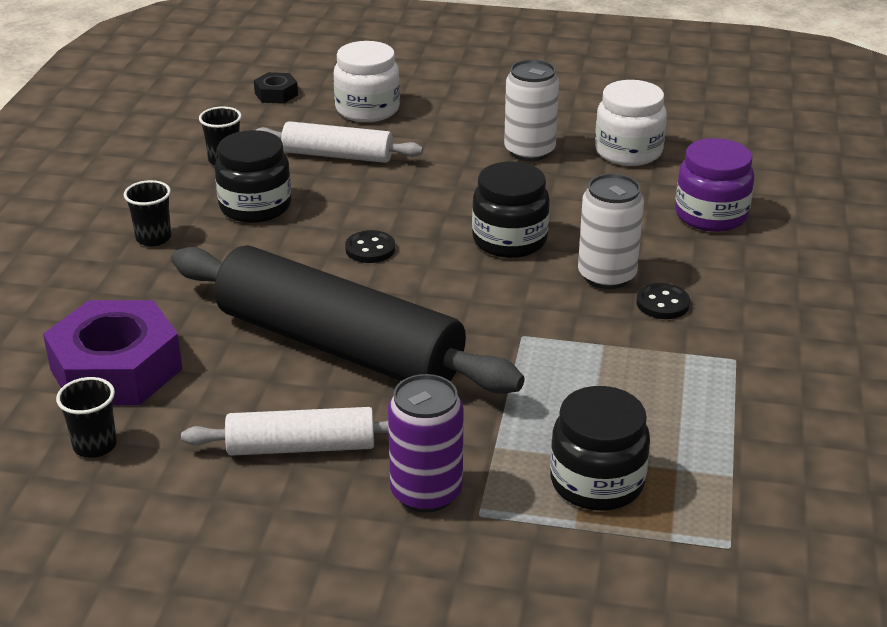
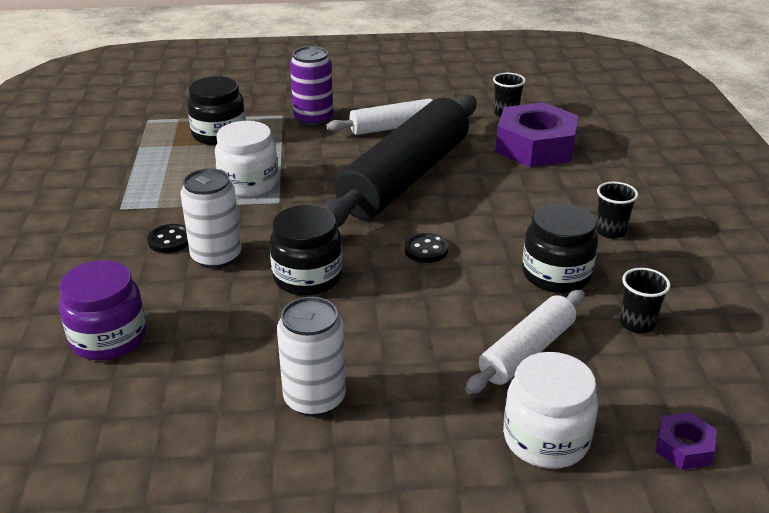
camera: 165 degrees right, 0 degrees up
(276, 94) = (683, 447): black nut -> purple nut
(337, 155) = (527, 351): white rolling pin -> white rolling pin turned 45 degrees counterclockwise
(338, 346) = (405, 177): black rolling pin -> black rolling pin turned 75 degrees counterclockwise
(628, 151) = (193, 420): white jar -> white jar (249, 183)

